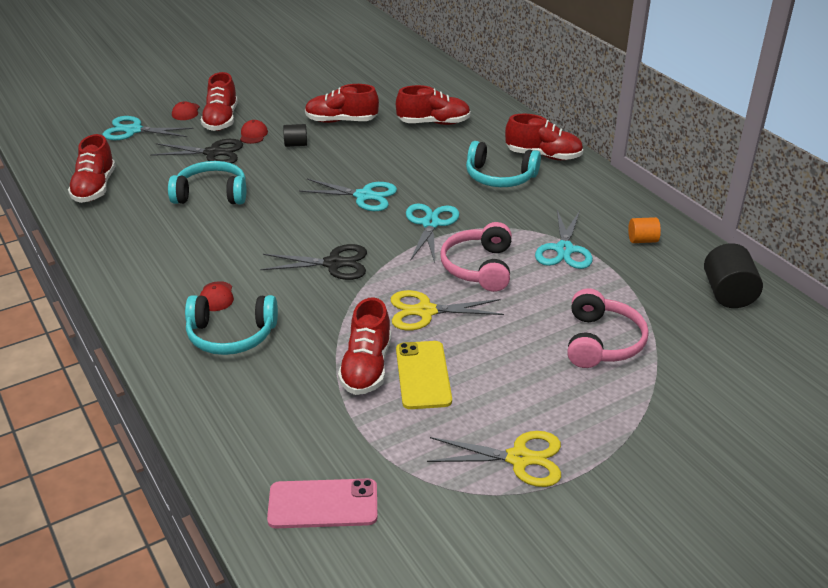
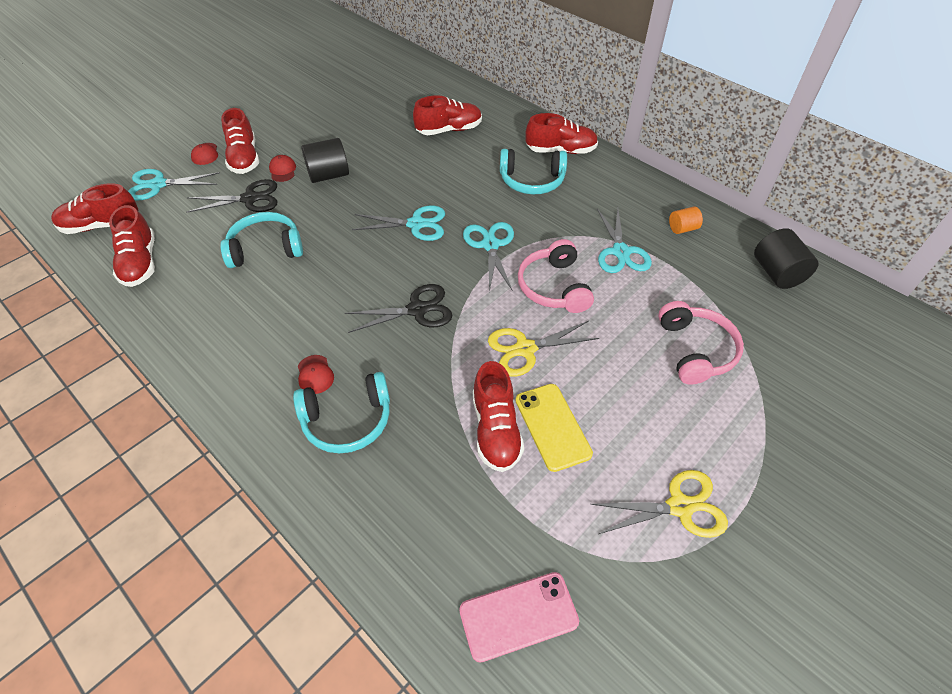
camera: 15 degrees left, 15 degrees up
(296, 144) = (328, 175): black cylinder -> black cylinder, size x1.73
(341, 121) = (362, 141): red shoe -> red shoe (101, 225)

